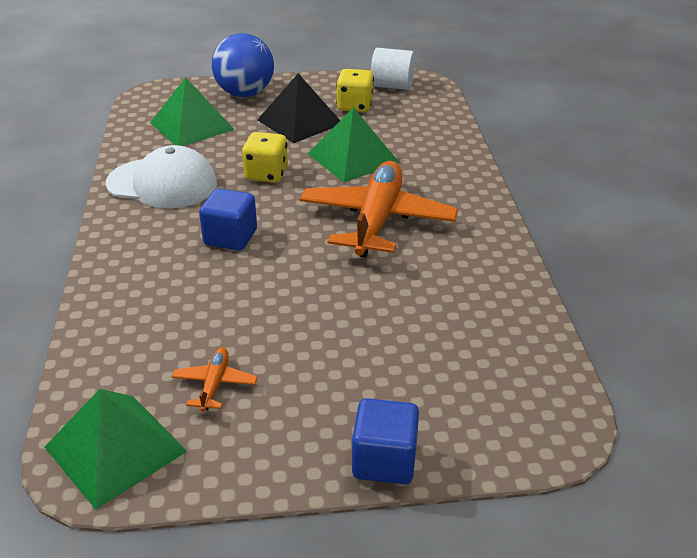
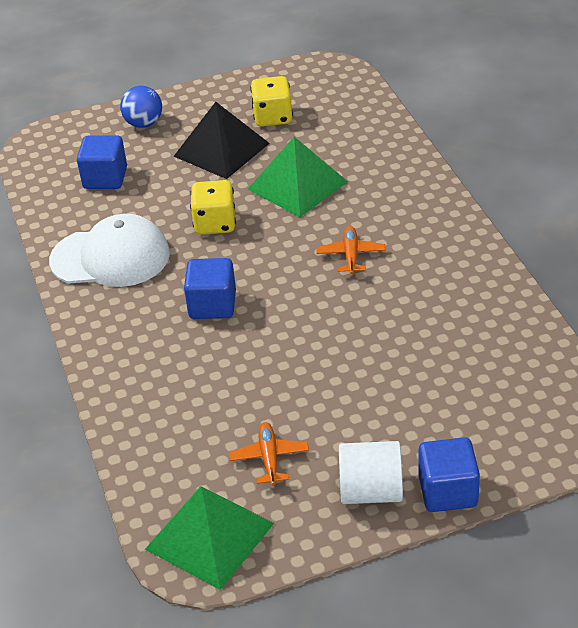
camera: 10 degrees left, 5 degrees up
(192, 126) = (105, 178): green pyramid -> blue cube
(245, 94) = (144, 123): blue ball -> blue ball, size x0.60
(377, 220) = (351, 255): orange plane -> orange plane, size x0.43
(392, 86) = (303, 82): white cylinder -> white cylinder (371, 491)

